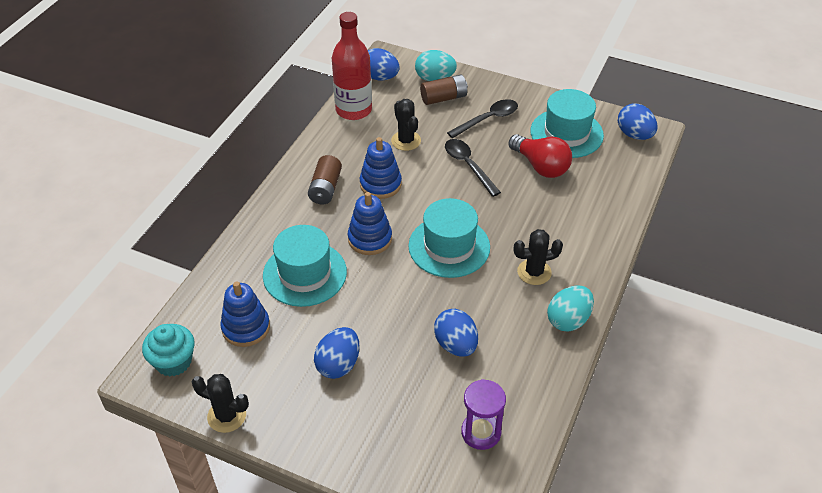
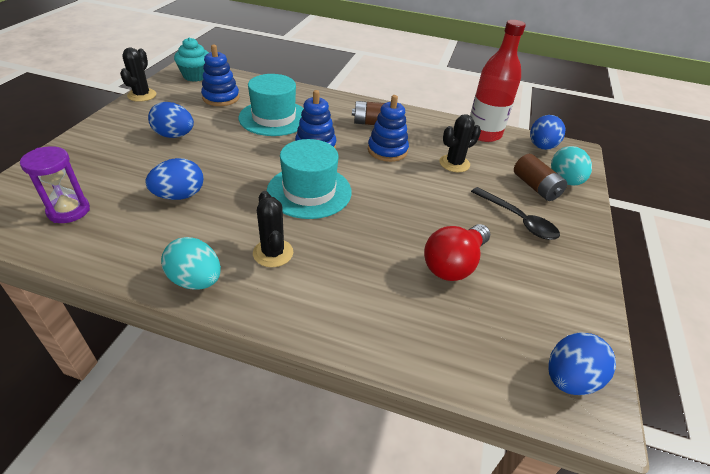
camera: 80 degrees right, 5 degrees down
(468, 165) = (433, 204): black spoon -> none
(566, 133) = (530, 292): turquoise hat -> none

